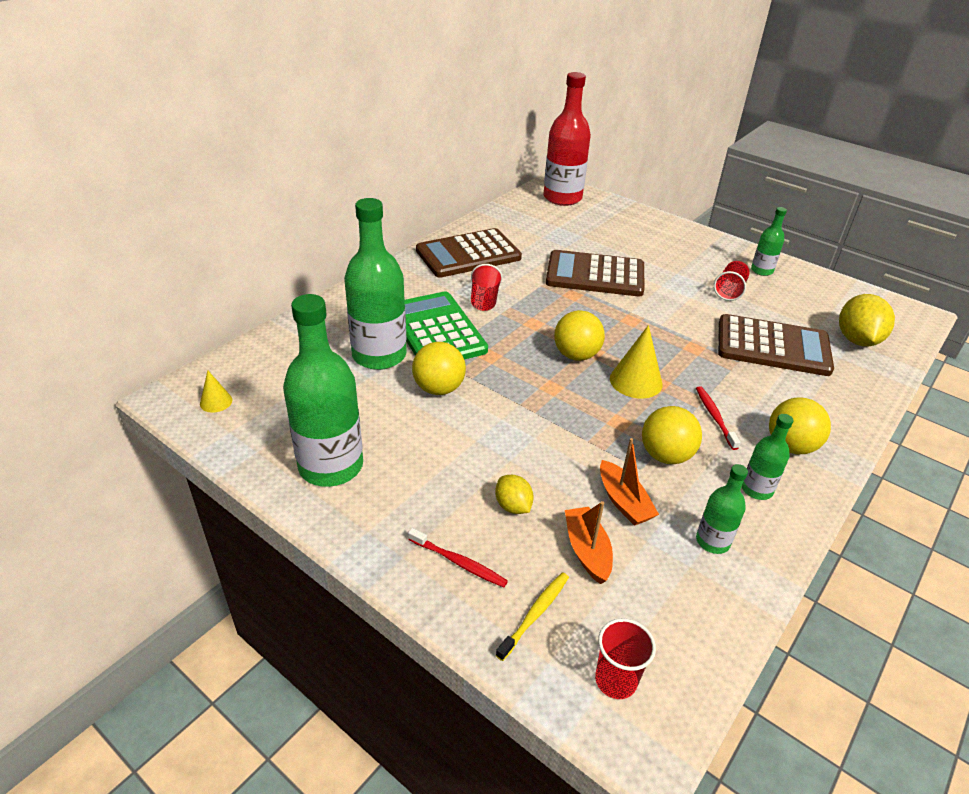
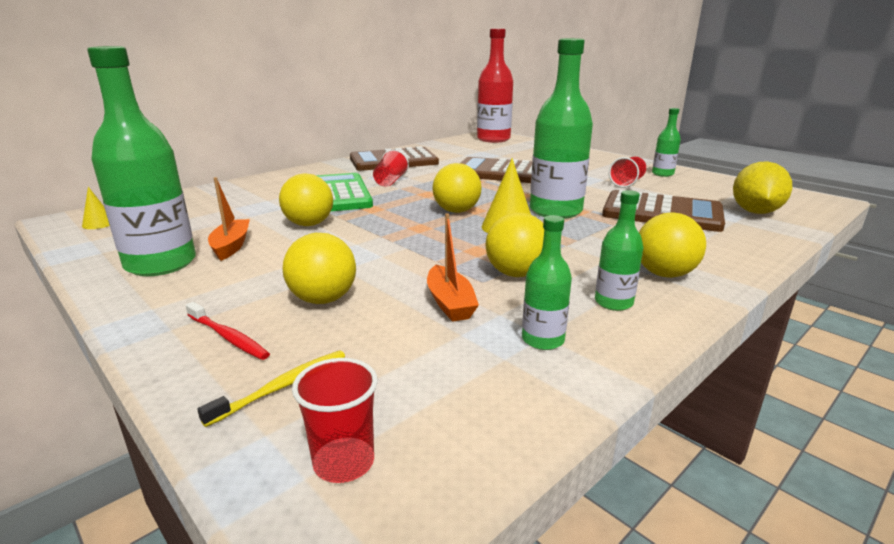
camera: 10 degrees right, 15 degrees down
(379, 355) = (270, 205): green bottle -> green bottle (555, 211)
(513, 506) = (323, 299): yellow lemon -> yellow ball
(587, 550) = (384, 337): orange boat -> orange boat (231, 246)
(714, 417) = (583, 251): red toothbrush -> none

